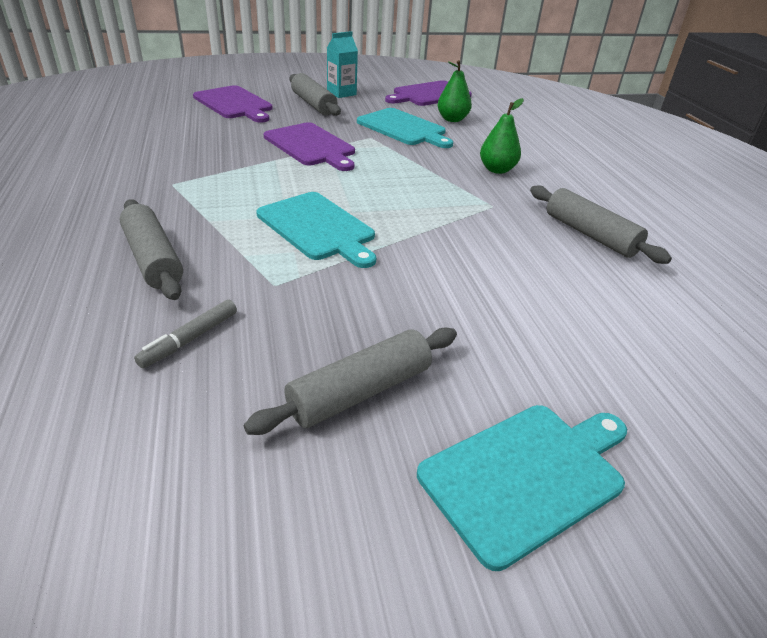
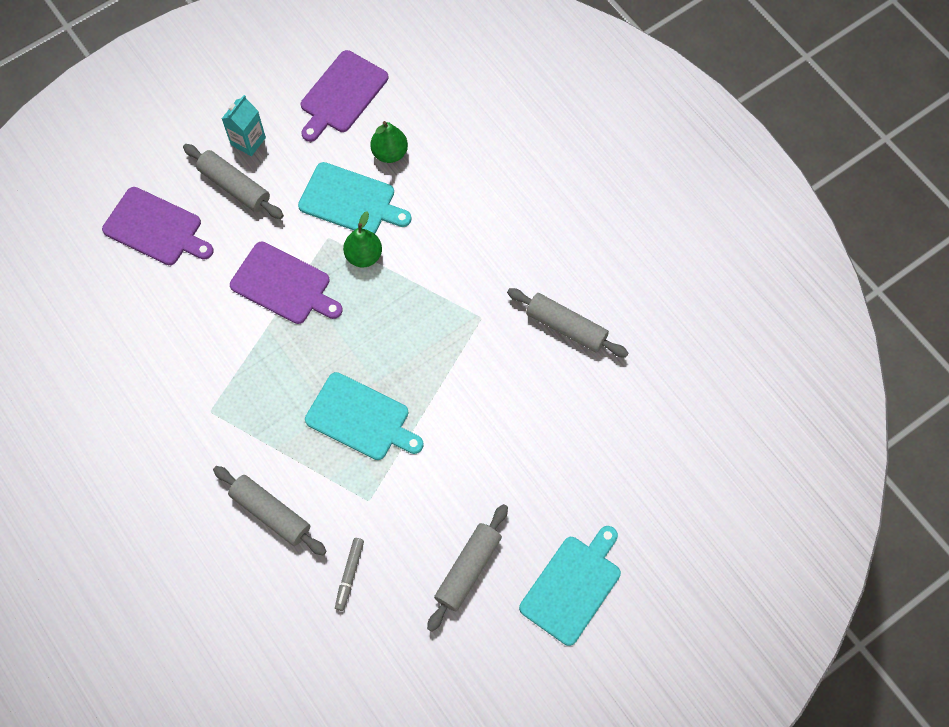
camera: 20 degrees left, 30 degrees up
(497, 170) = (466, 249): green pear -> green pear (364, 256)

